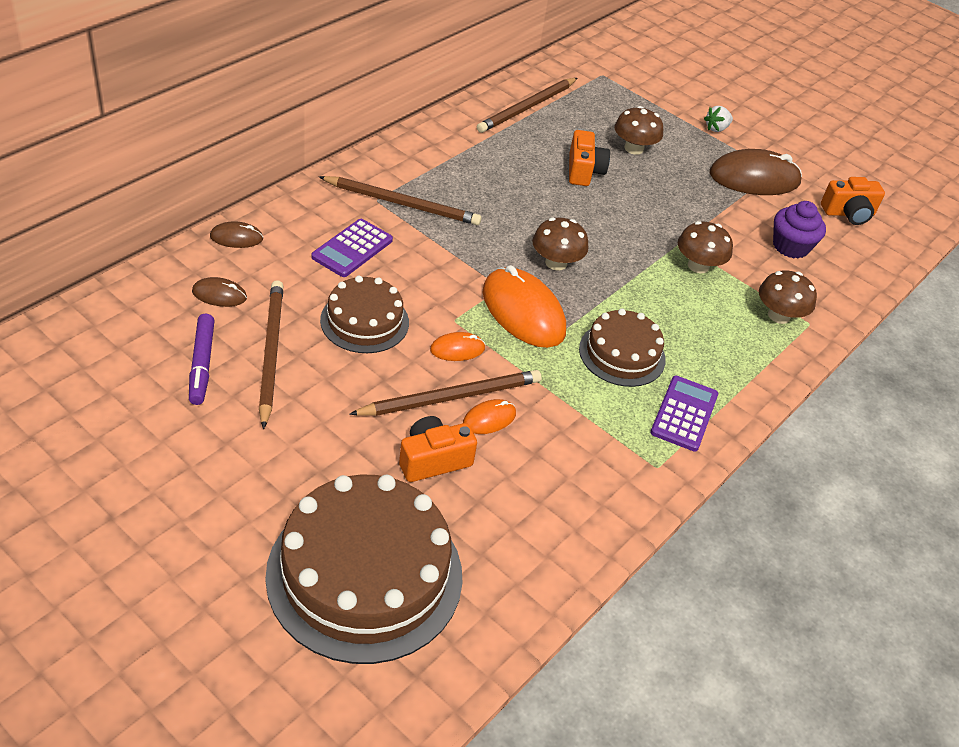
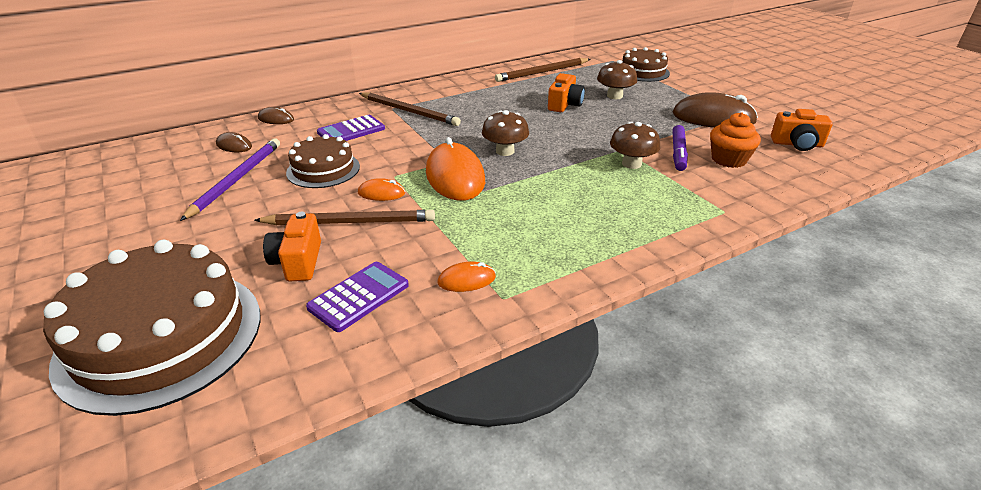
camera: 25 degrees right, 10 degrees down
(202, 364) = (182, 180): purple marker -> purple marker (678, 153)
(271, 352) = (237, 179): brown pencil -> purple pencil
(433, 460) = (298, 262): orange camera -> orange camera turned 90 degrees counterclockwise
(489, 419) = (370, 240): orange mouse -> orange mouse (466, 280)
(622, 354) = (523, 212): brown cake -> brown cake (643, 72)
(684, 414) = (557, 261): purple calculator -> purple calculator (359, 296)
(716, 128) = (693, 90): white strawberry -> none
(779, 315) = (694, 203): brown mushroom -> none
(790, 246) = (728, 160): purple cupcake -> orange cupcake

